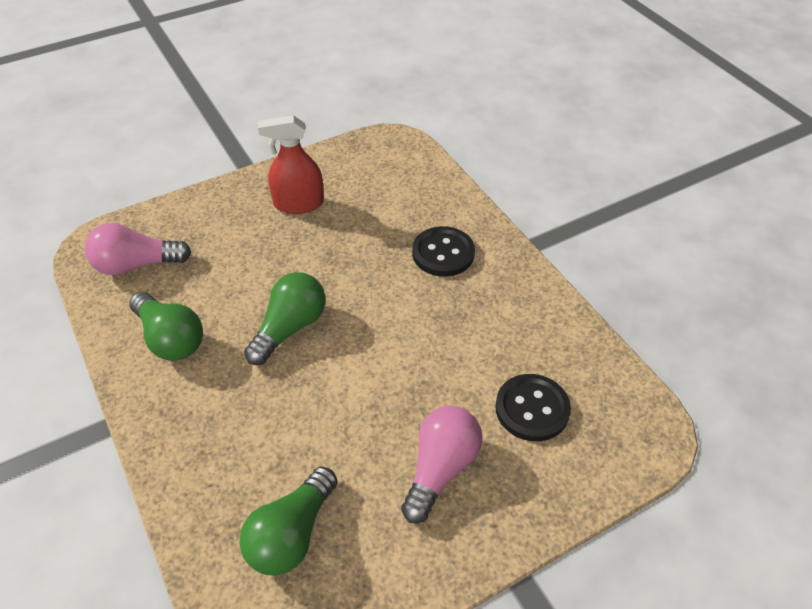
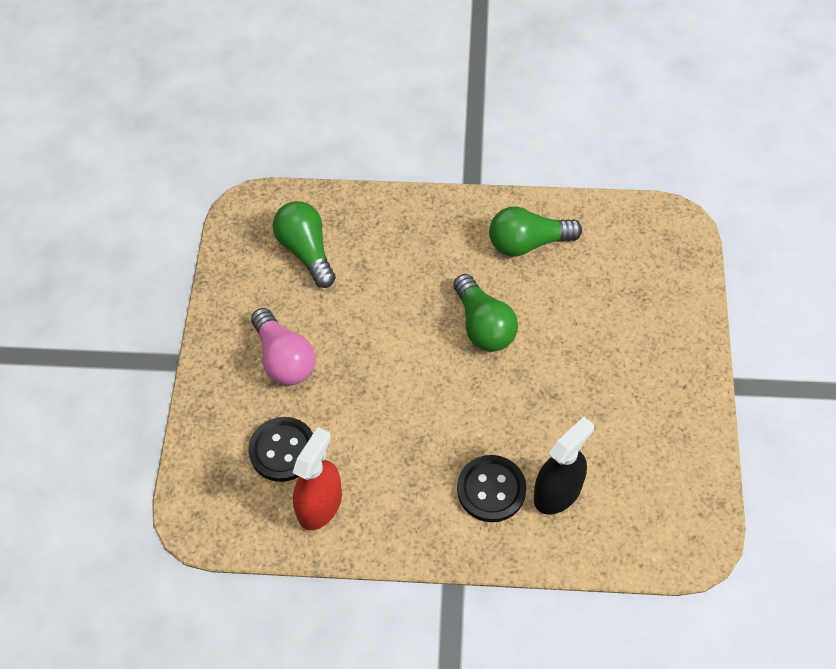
camera: 125 degrees right, 10 degrees up
(136, 265) = (632, 247): pink light bulb -> none
(298, 204) = (641, 402): red spray bottle -> red spray bottle (320, 505)
(412, 217) = (558, 492): none -> black spray bottle

